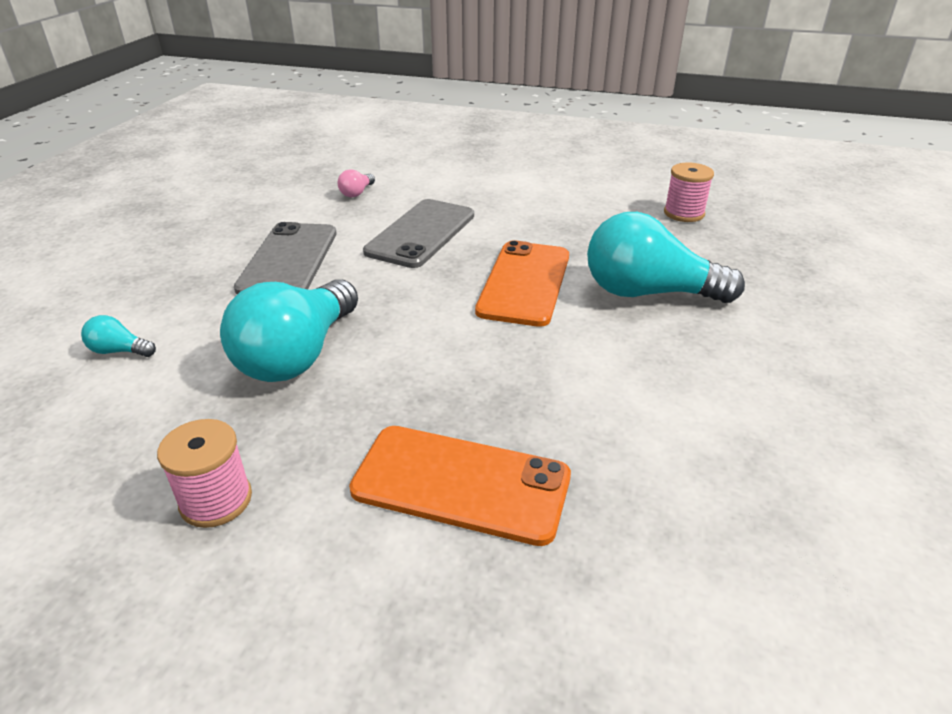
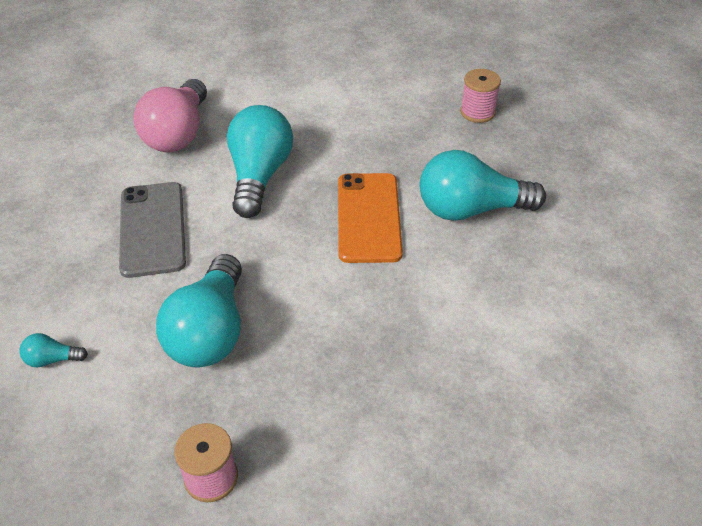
camera: 15 degrees left, 10 degrees up
(357, 193) = (178, 134): pink light bulb -> pink light bulb, size x2.41
(421, 233) = (259, 175): grey phone -> turquoise light bulb
(461, 483) = (385, 420): orange phone -> none

